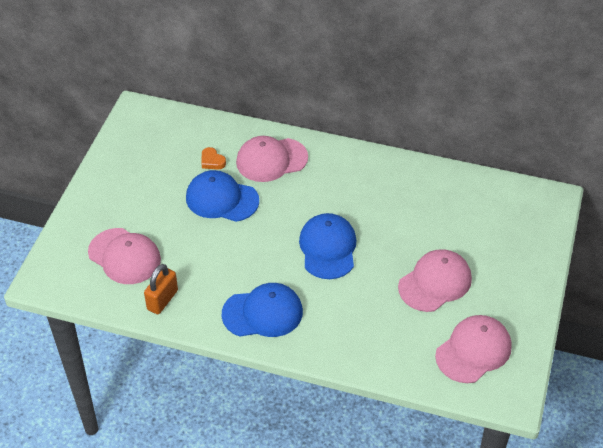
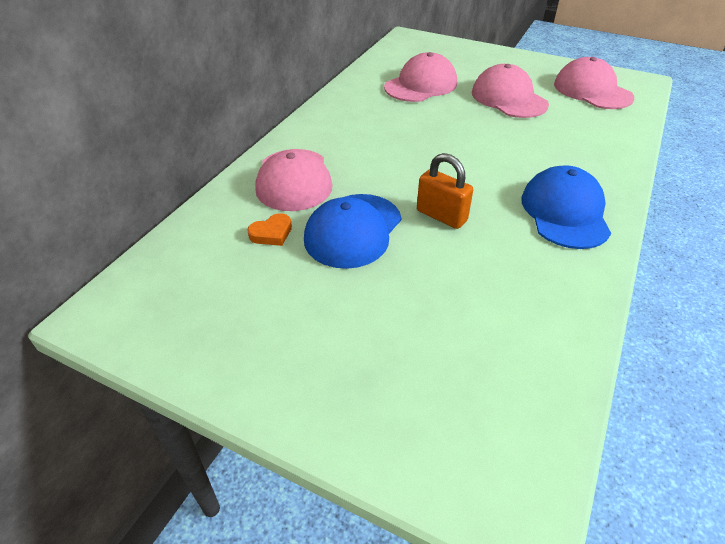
camera: 80 degrees left, 5 degrees down
(124, 256) = (458, 355): pink cap -> pink cap (421, 85)
(162, 300) = (553, 311): orange padlock -> orange padlock (441, 216)
(328, 248) = (457, 153): blue cap -> none

